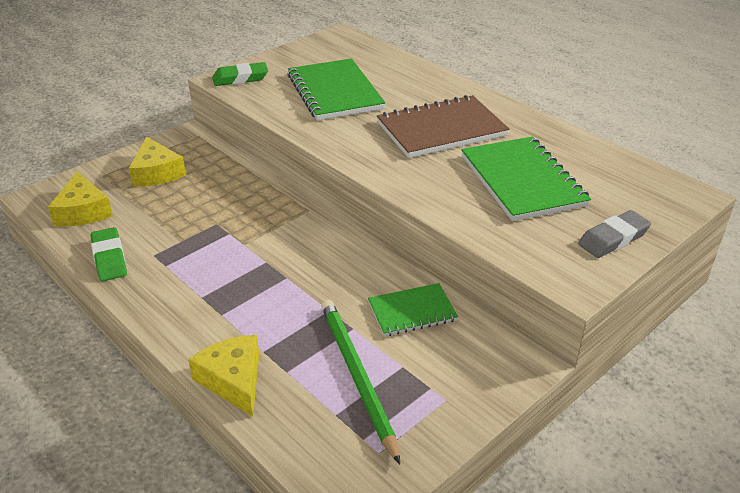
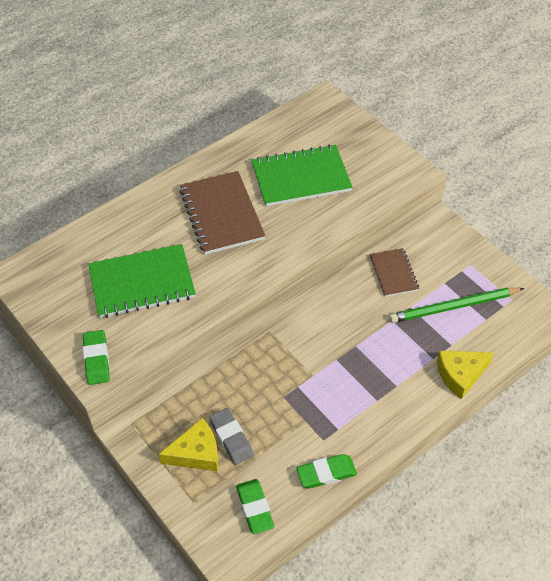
camera: 85 degrees left, 15 degrees up
(83, 211) = (255, 508): yellow cheese -> green eraser
(412, 311) = (393, 273): green notebook -> brown notebook
(613, 239) = (370, 146): grey eraser -> grey eraser (231, 438)

